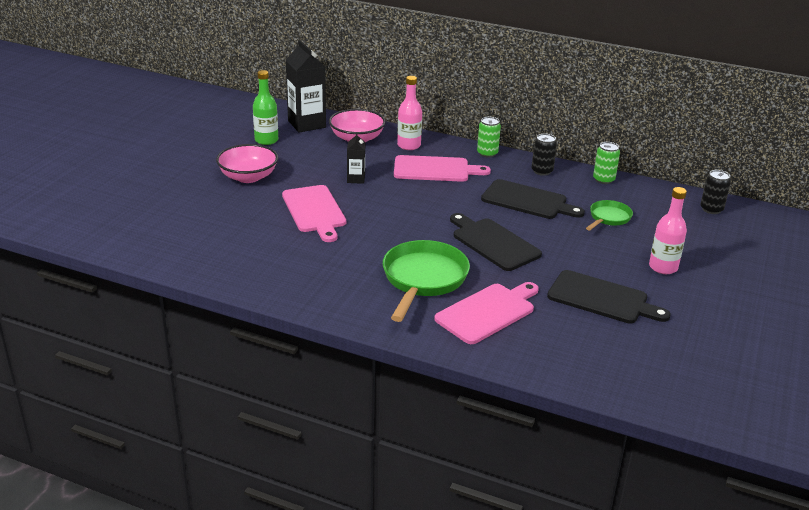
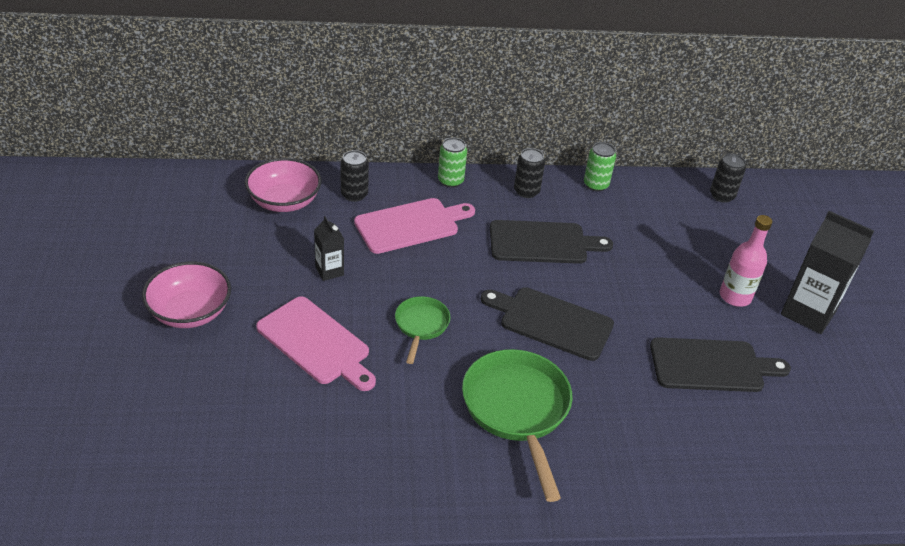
camera: 30 degrees left, 10 degrees up
(266, 140) = (169, 238): green bottle -> none
(307, 124) = (203, 194): black carton -> black carton (808, 312)
(409, 145) = (354, 194): pink bottle -> black can
(488, 312) = (617, 433): pink cutting board -> none
(608, 218) = (638, 241): green pan -> green pan (421, 326)

